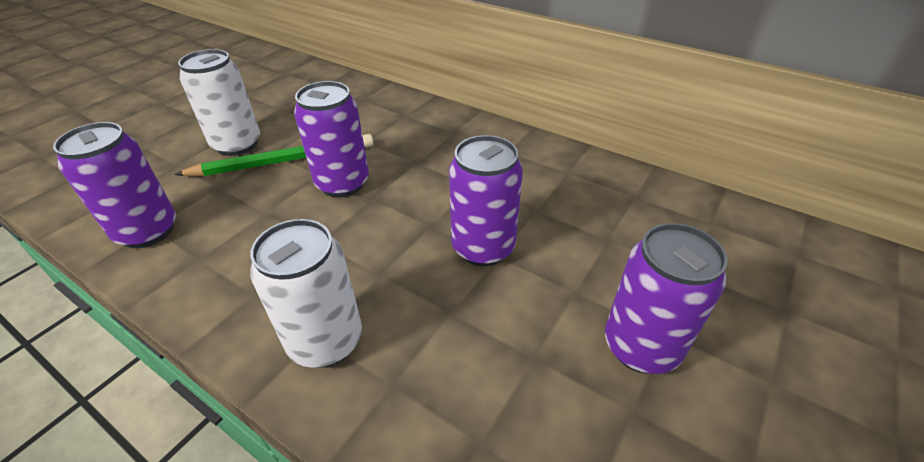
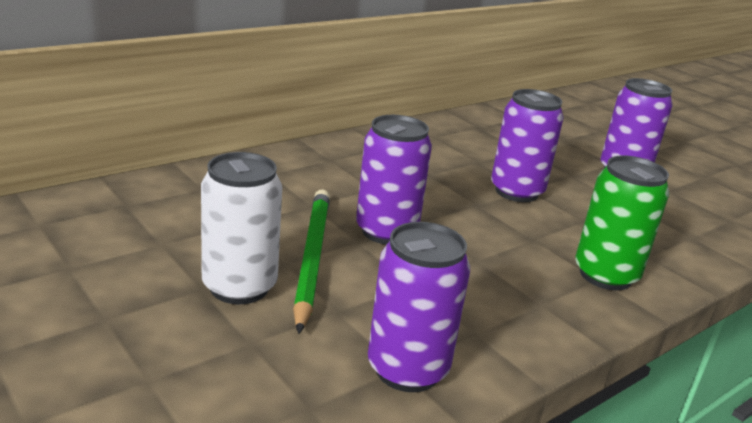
camera: 75 degrees left, 15 degrees down
(326, 341) = (605, 275): white can -> green can

